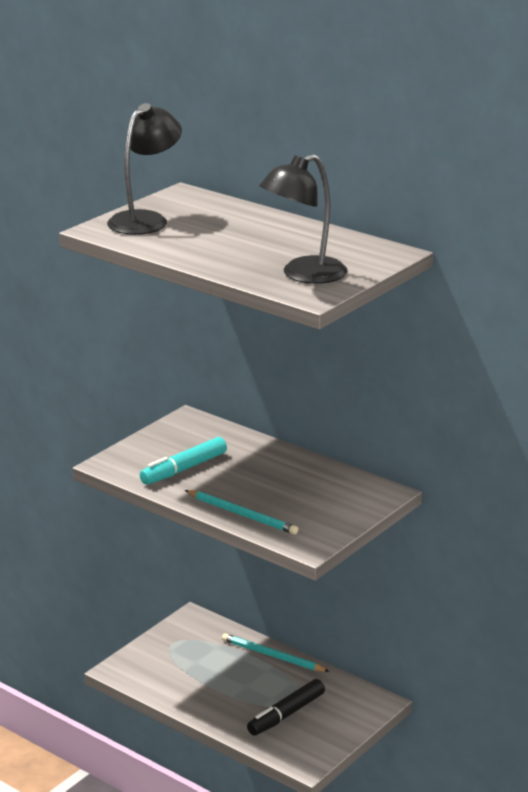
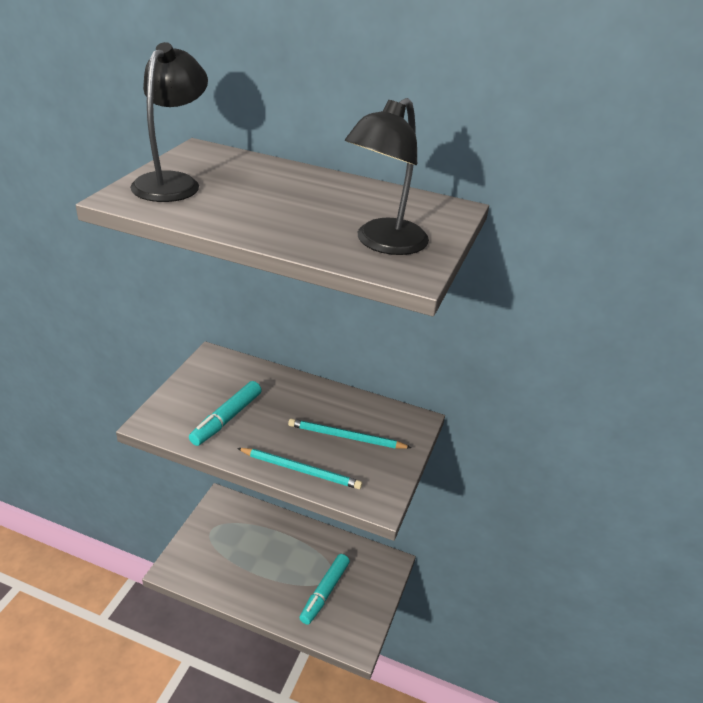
camera: 20 degrees left, 10 degrees up
(272, 656) = (295, 529): turquoise pencil -> turquoise pencil (346, 437)
(286, 714) = (325, 592): black marker -> turquoise marker

